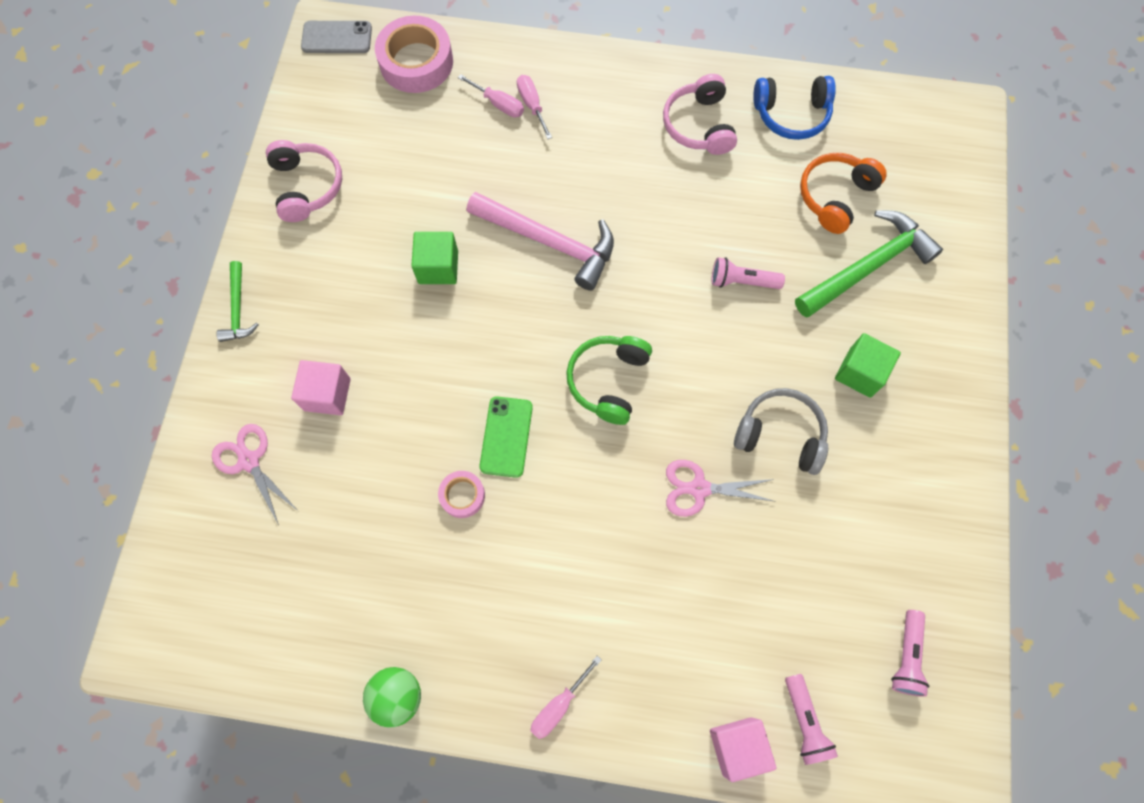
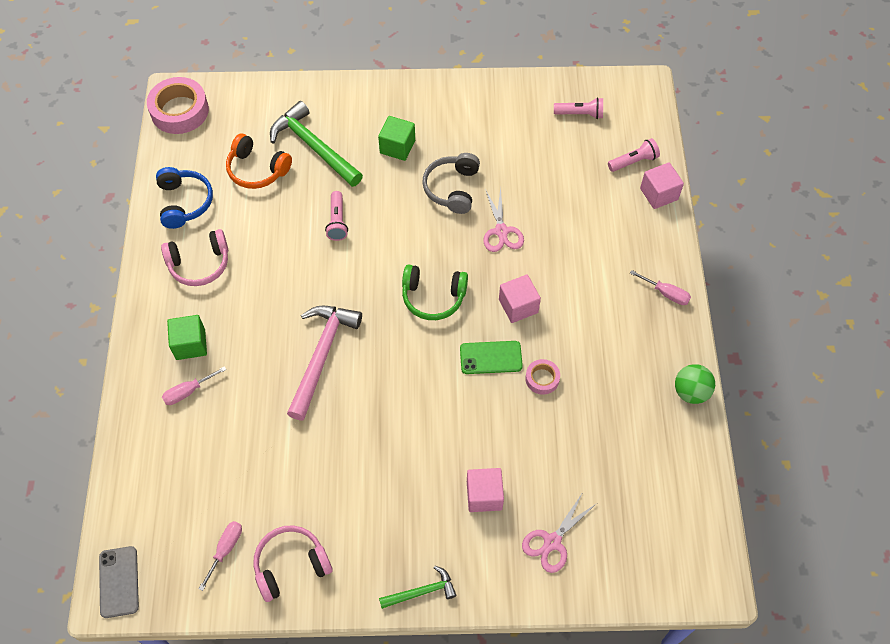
camera: 100 degrees left, 10 degrees down
(416, 62) = (145, 499): pink tape -> pink tape (180, 111)
(438, 267) = (356, 435): green cube -> green cube (190, 344)
(499, 104) = (189, 419): pink screwdriver -> pink screwdriver (226, 549)
(575, 487) = (518, 306): none -> pink cube

